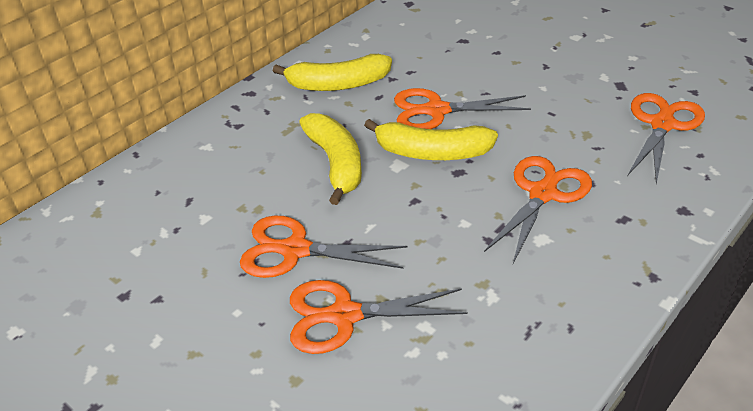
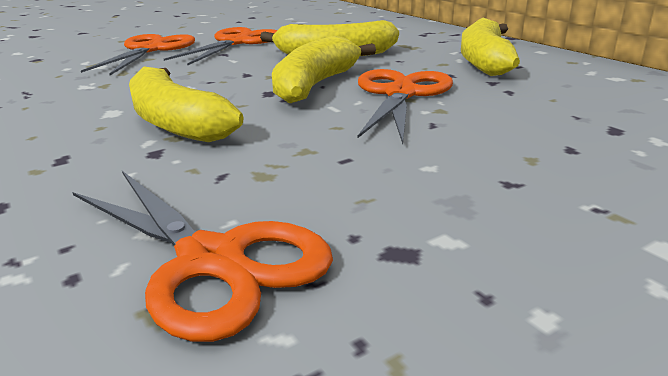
camera: 105 degrees right, 15 degrees down
(542, 194) = (176, 122): orange scissors -> yellow banana

